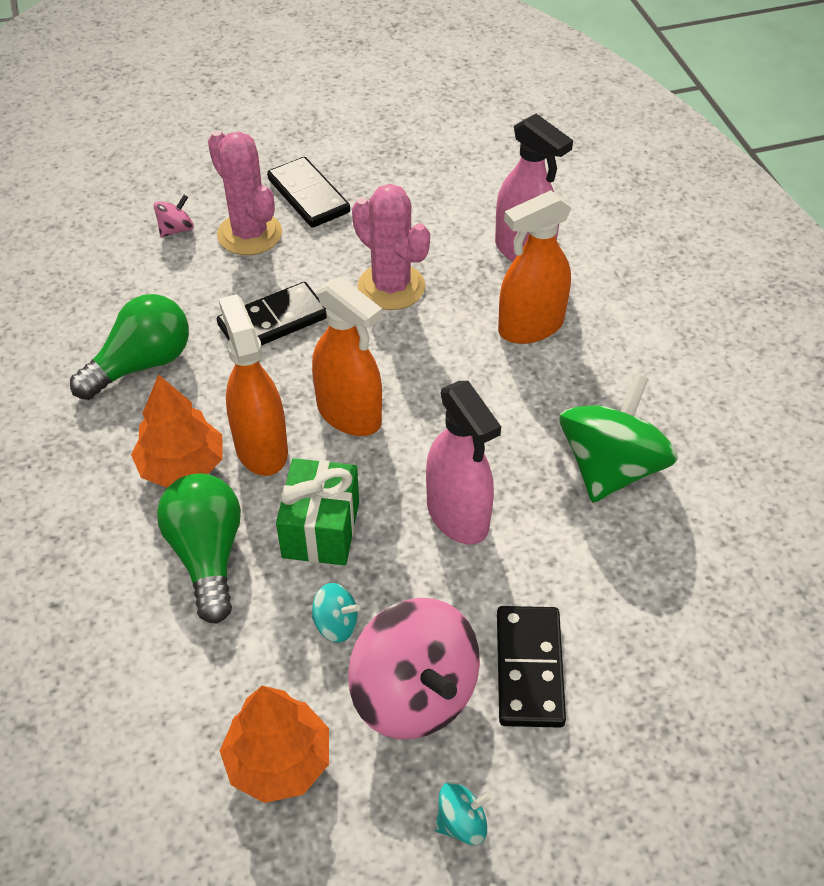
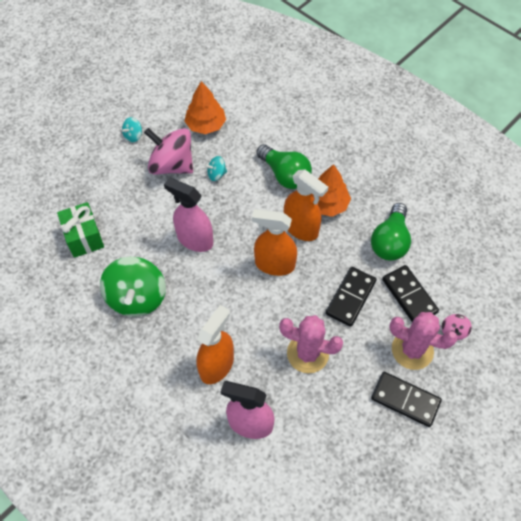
camera: 150 degrees right, 10 degrees up
(321, 529) = (248, 206): green gift -> green gift (84, 237)
(529, 668) = (133, 193): black domino -> black domino (409, 296)

